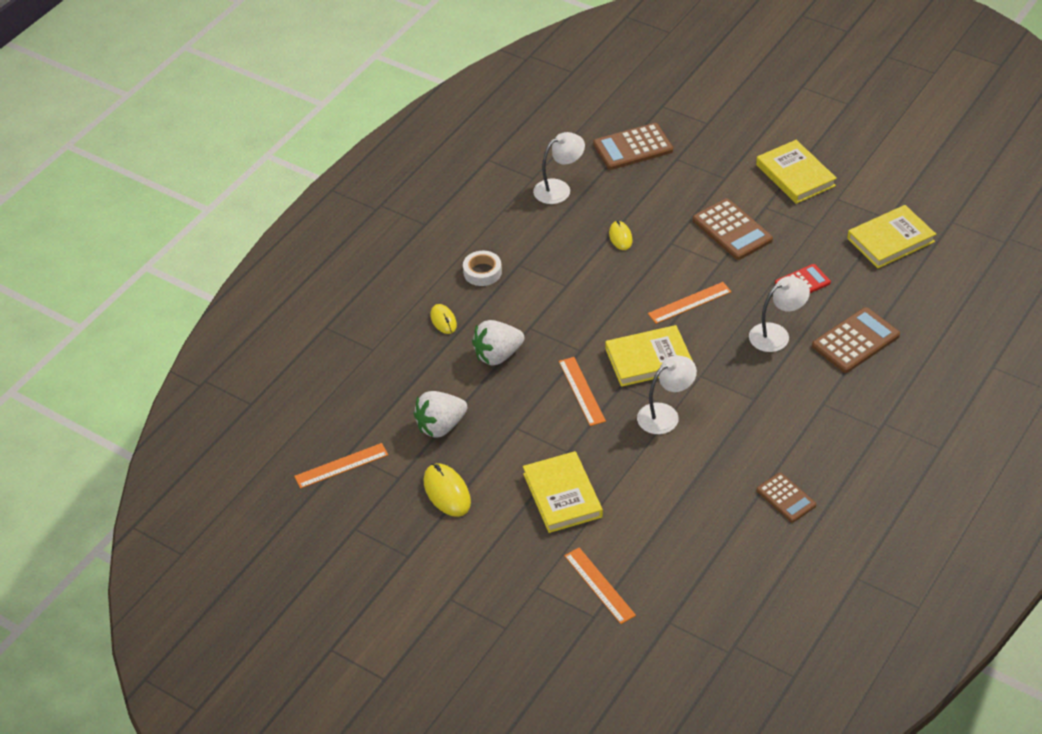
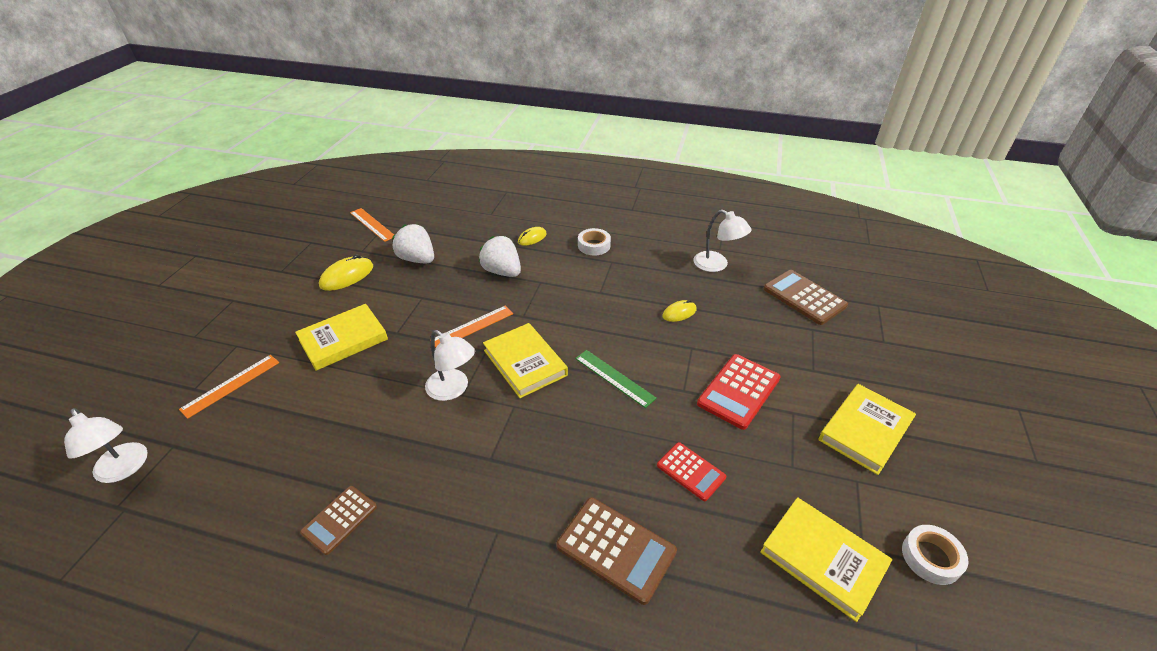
camera: 70 degrees right, 5 degrees down
(689, 302) = (614, 378): orange ruler -> green ruler
(732, 230) = (738, 391): brown calculator -> red calculator
(776, 334) = (597, 461): white lamp -> white lamp (124, 469)
(903, 190) = (931, 557): none -> white tape

